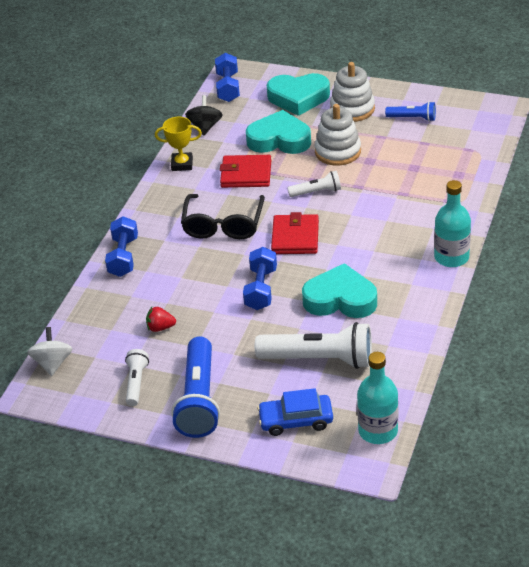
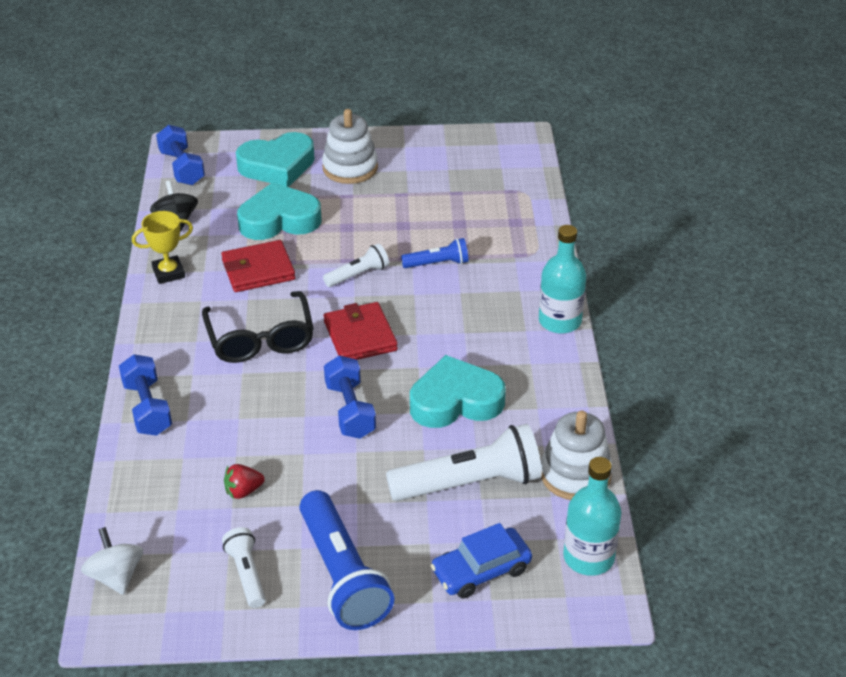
camera: 25 degrees left, 0 degrees up
(338, 151) = (359, 221): white stacking toy -> white stacking toy (575, 474)
(412, 118) = (427, 166): blue flashlight -> blue flashlight (437, 263)

